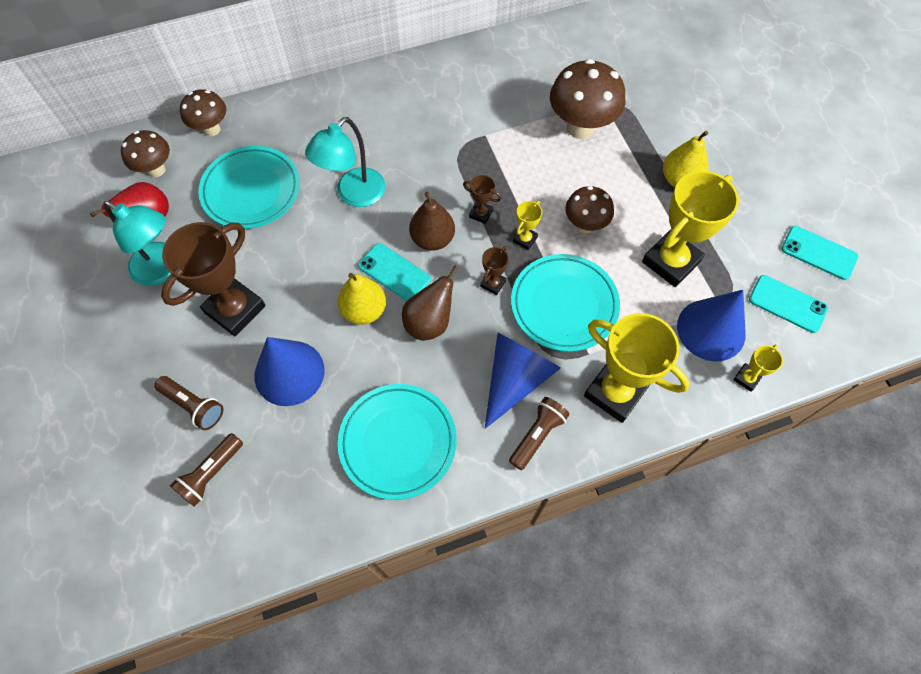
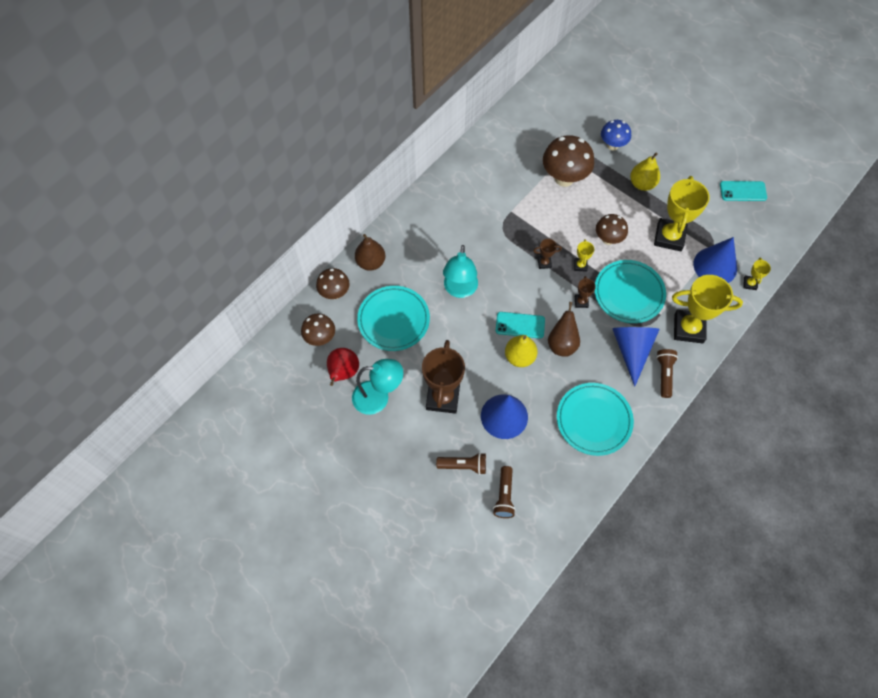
camera: 30 degrees left, 0 degrees up
(432, 239) = (527, 293): brown pear -> brown pear (371, 262)
(672, 117) = (612, 145): none -> blue mushroom
(787, 304) = (744, 230): turquoise phone -> none

